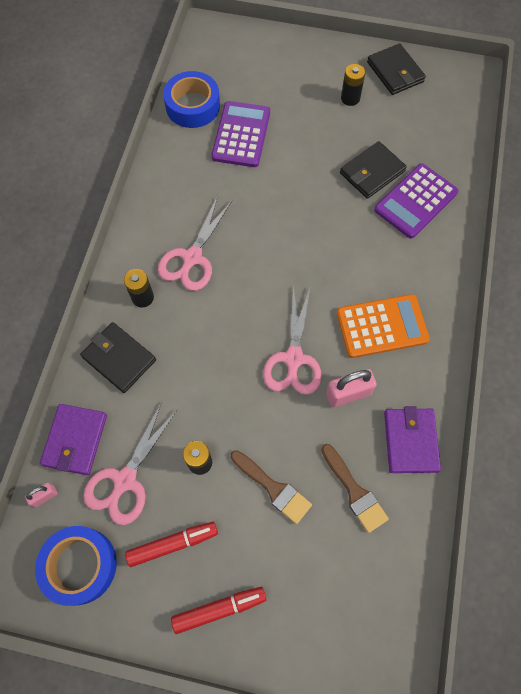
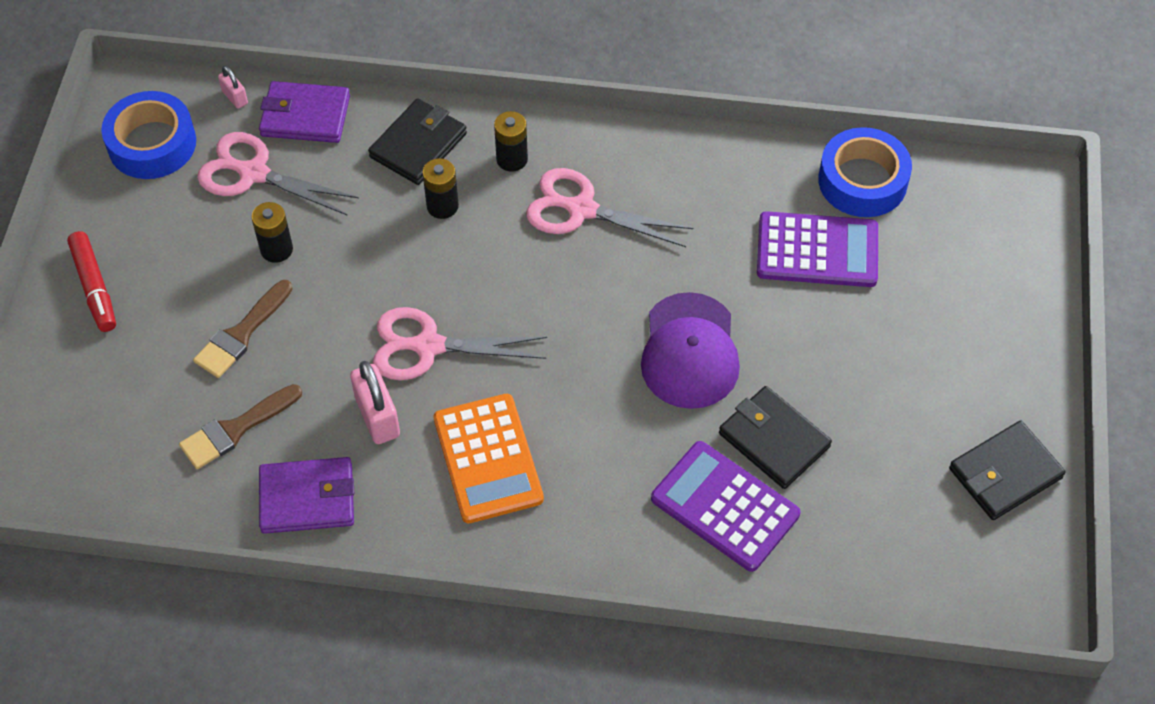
camera: 85 degrees right, 10 degrees down
(173, 544) = (174, 232): red marker -> none
(308, 207) = (690, 351): none -> purple cap
(350, 98) = (927, 403): black battery -> black battery (442, 206)

